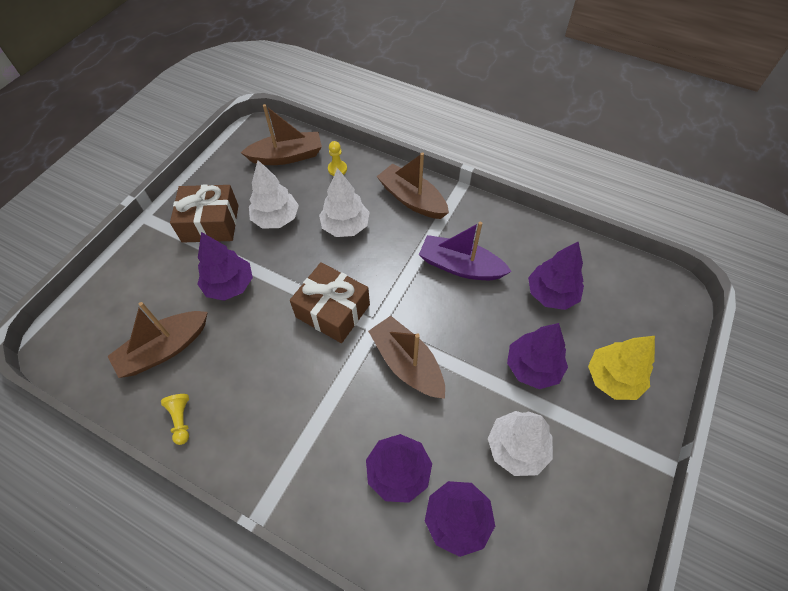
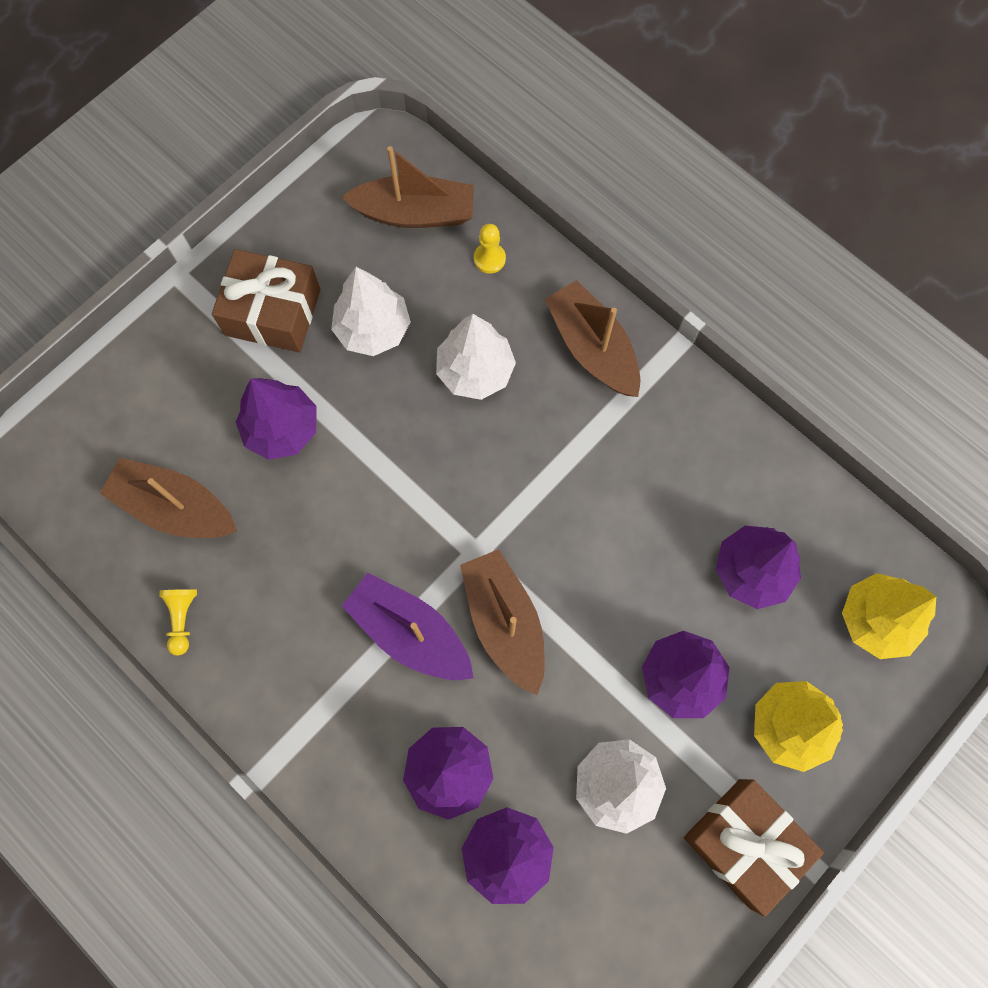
camera: 15 degrees right, 15 degrees up
(165, 349) = (175, 507): brown boat -> brown boat turned 45 degrees clockwise
(333, 311) = (421, 511): brown gift -> brown gift (744, 842)
(460, 266) = (630, 488): purple boat -> purple boat (410, 633)
(636, 302) = (876, 620): none -> yellow tree

